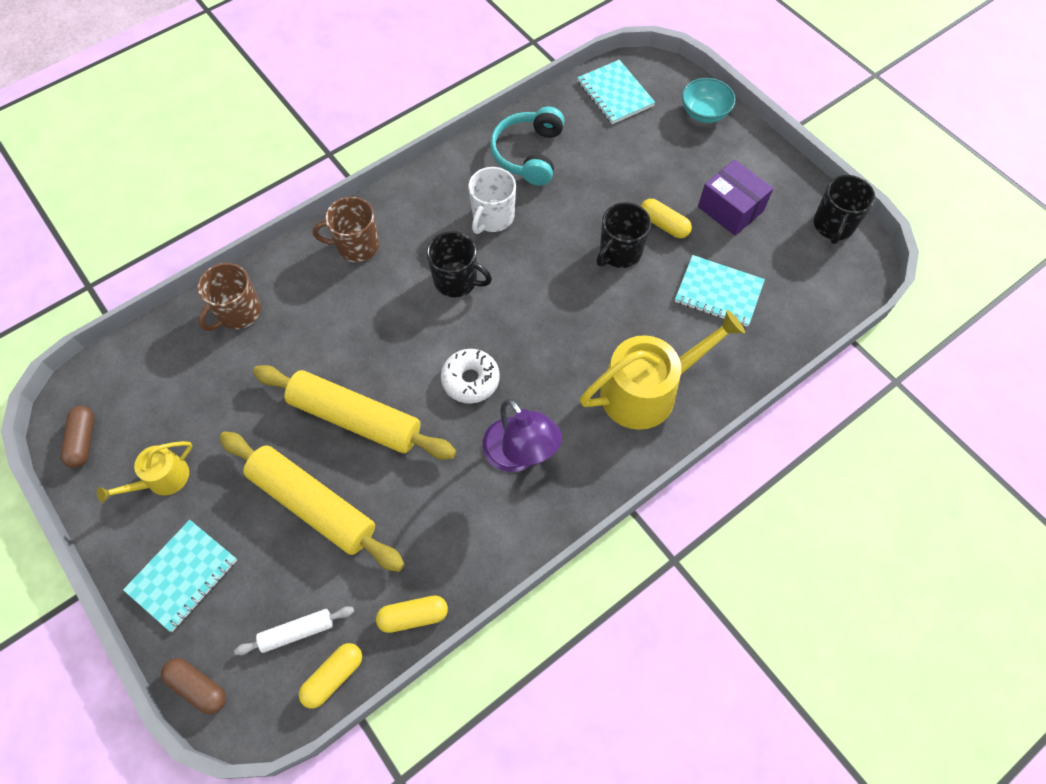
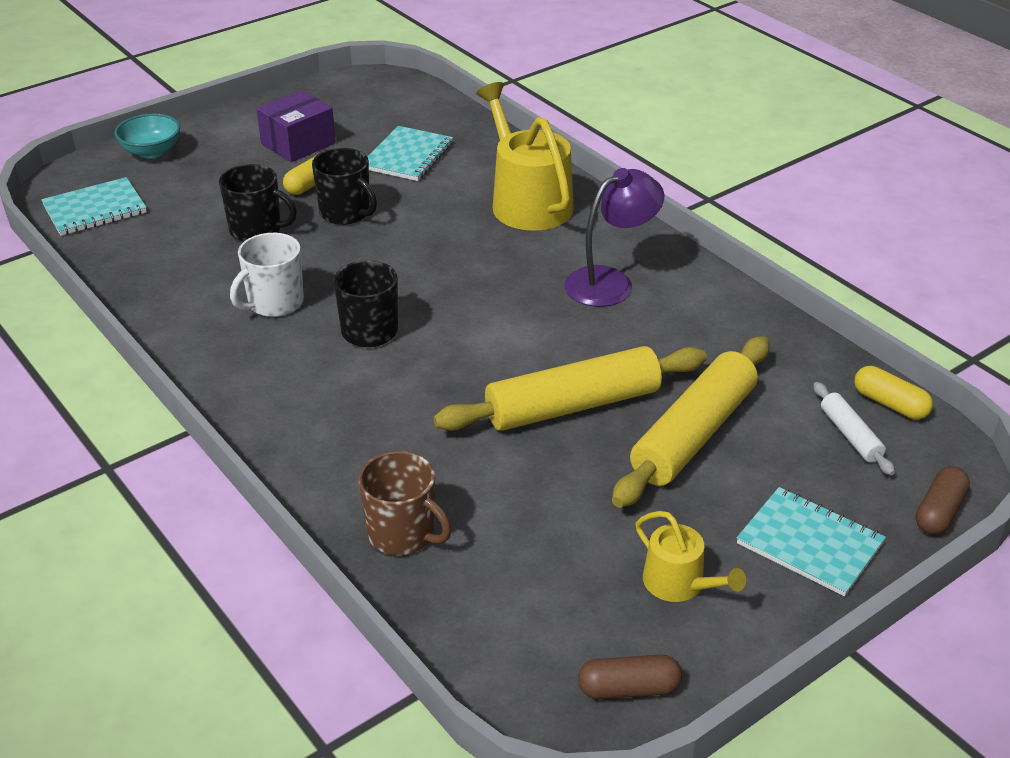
camera: 90 degrees left, 25 degrees down
(355, 419) = (573, 406): yellow rolling pin -> yellow rolling pin turned 45 degrees clockwise
(357, 246) = (299, 420): brown mug -> none
(413, 616) = (808, 350): yellow capsule -> none
(470, 380) = (516, 317): white donut -> none
(493, 217) = (274, 303): white mug -> white mug turned 105 degrees clockwise
(529, 154) = (175, 275): turquoise headphones -> none
(833, 225) = (332, 90): black mug -> black mug (257, 230)

